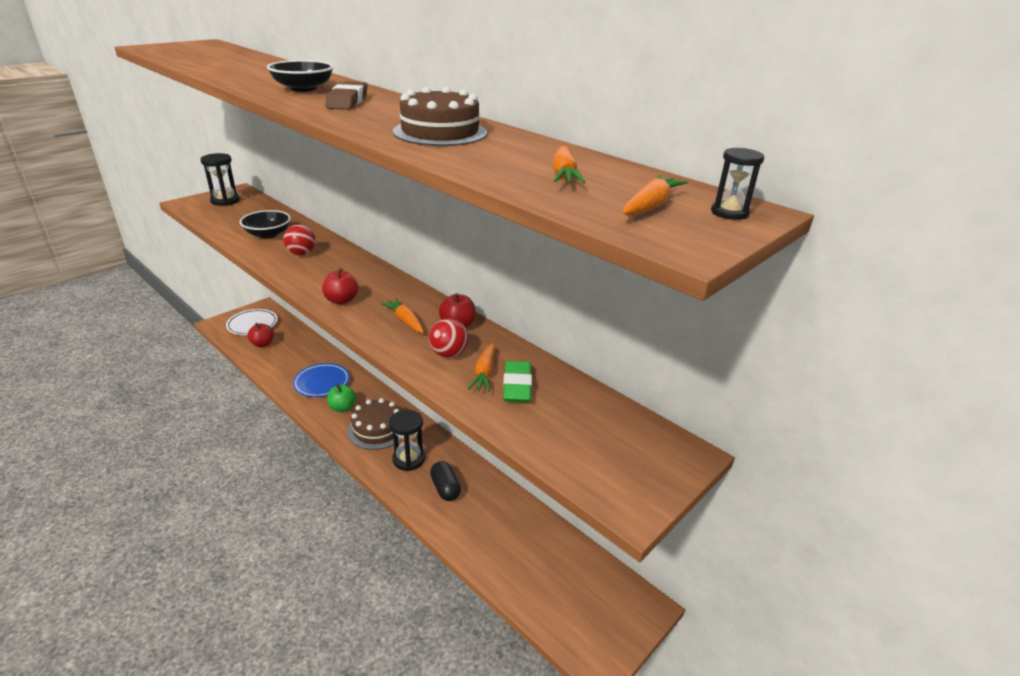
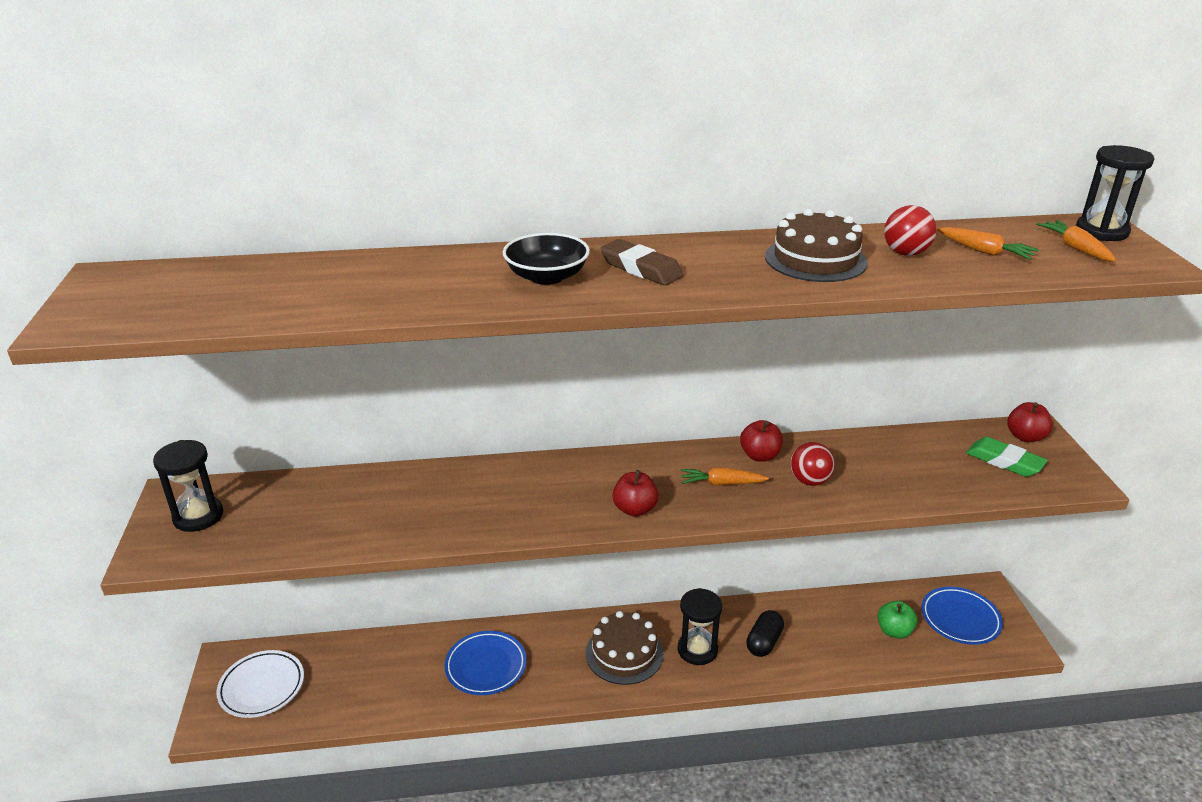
camera: 50 degrees left, 0 degrees up
(263, 344) = (328, 693): red apple -> red apple (1025, 437)
(268, 234) = (379, 510): black bowl -> none
(301, 253) = (475, 501): red ball -> red ball (905, 253)
(342, 408) = (556, 667): green apple -> green apple (894, 631)
(445, 488) = (764, 642): black capsule -> black capsule turned 75 degrees counterclockwise
(484, 373) = (859, 474): orange carrot -> none
(517, 386) = (892, 465): green eraser -> green eraser (1004, 461)
(586, 599) = (960, 619): none -> blue plate
(729, 213) = (1101, 231): black hourglass -> black hourglass, size x1.76

